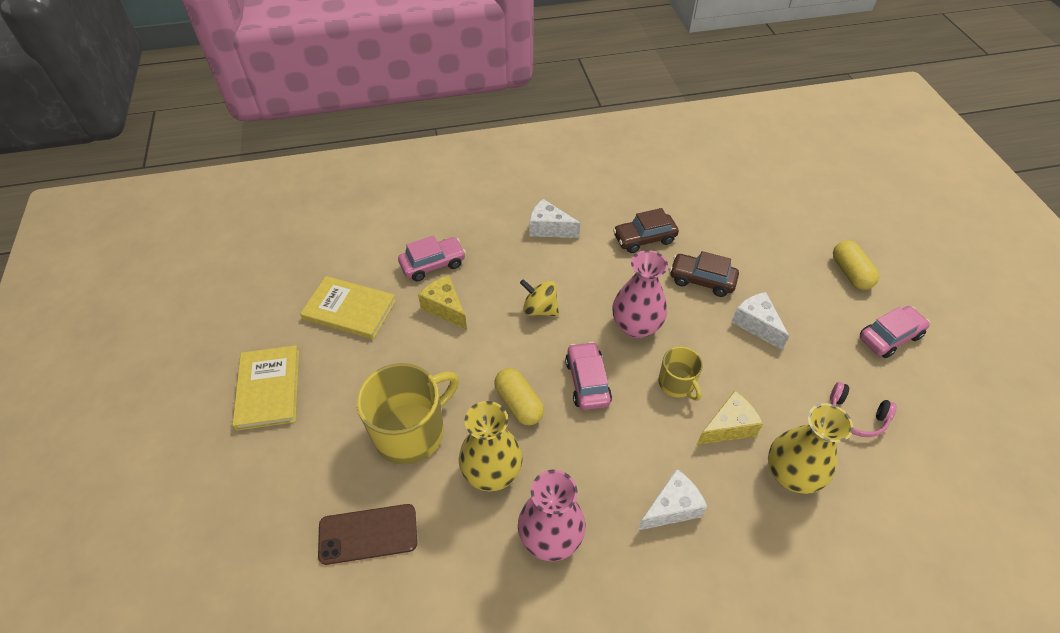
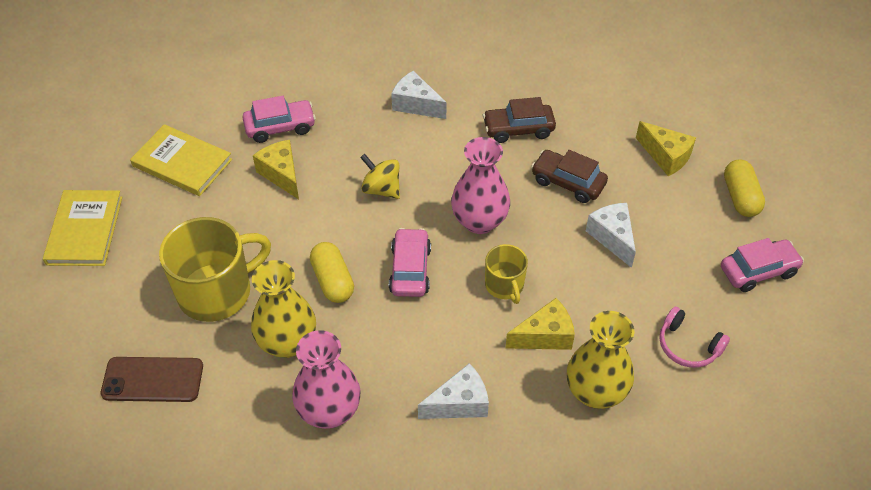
camera: 10 degrees right, 0 degrees up
(776, 246) = (665, 156): none -> yellow cheese

